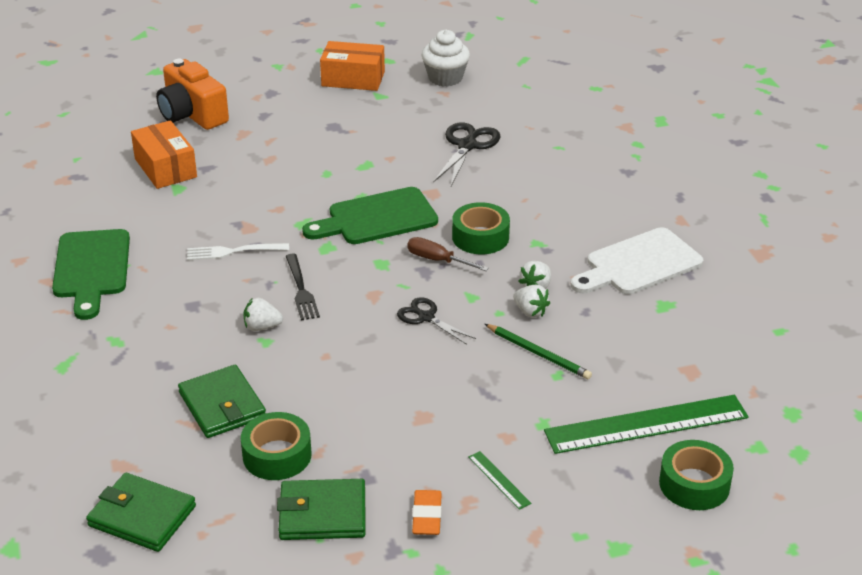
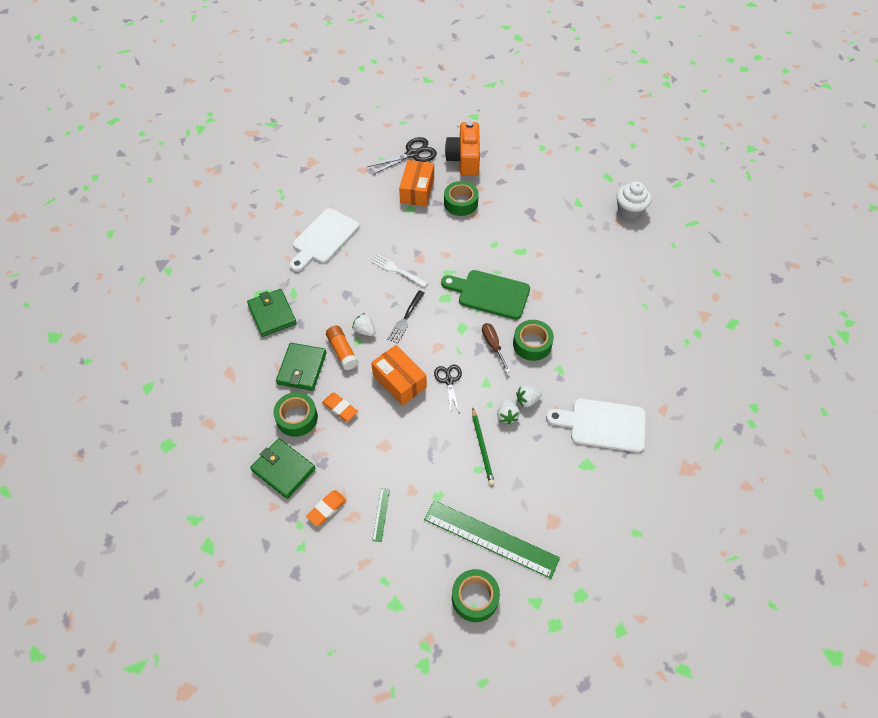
camera: 40 degrees right, 20 degrees up
(91, 268) = (323, 238): green cutting board -> white cutting board
(142, 516) = (211, 410): green wallet -> green wallet (272, 314)
(238, 155) = (460, 203): none -> green tape
(257, 361) = (342, 351): none -> orange glue stick
(323, 414) = (340, 408): none -> orange eraser
(353, 79) = (575, 181): orange box -> orange box (399, 381)
(467, 146) = (591, 271): black scissors -> black scissors (412, 154)

